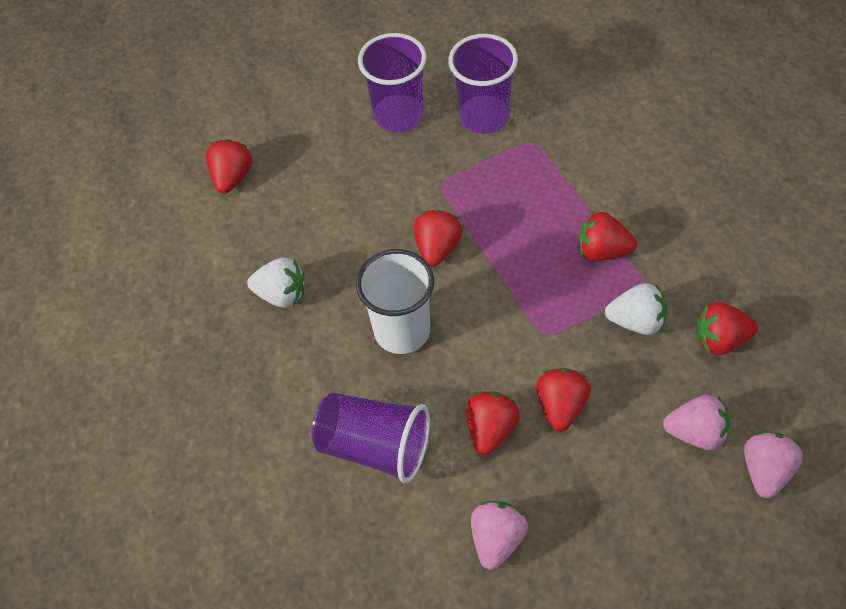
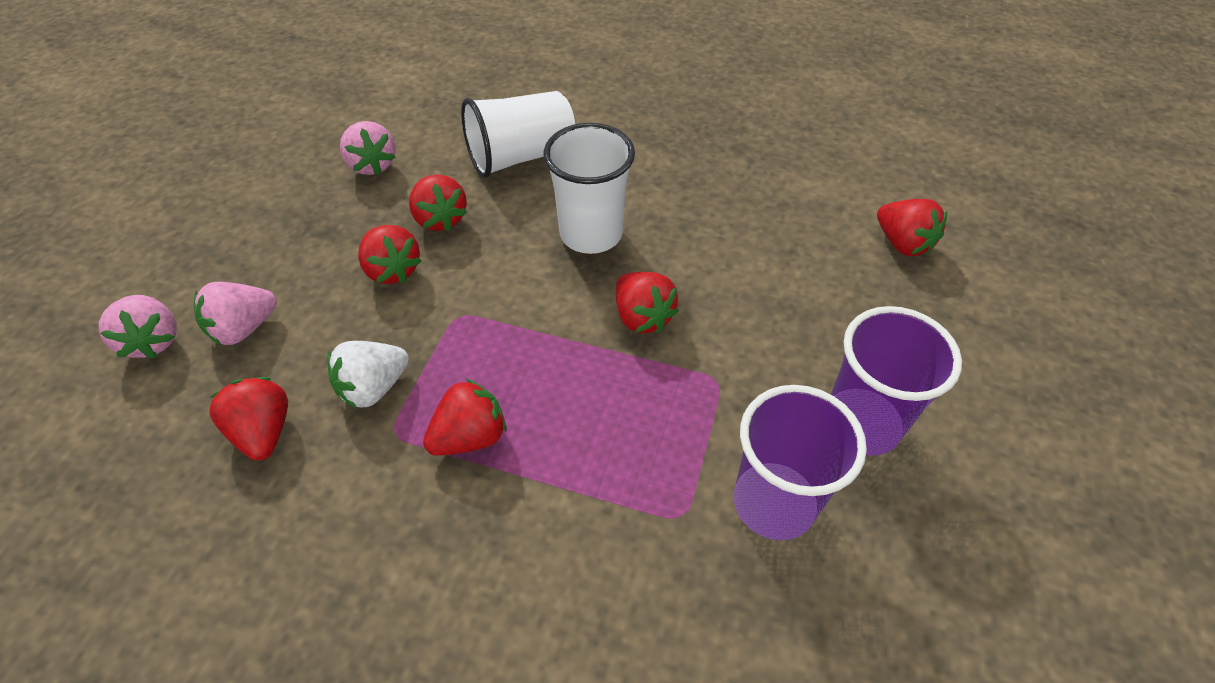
camera: 130 degrees right, 5 degrees down
(281, 294) = (721, 194): white strawberry -> none
(374, 447) = (521, 157): purple cup -> white cup
(721, 340) = (264, 431): red strawberry -> red strawberry turned 60 degrees counterclockwise

